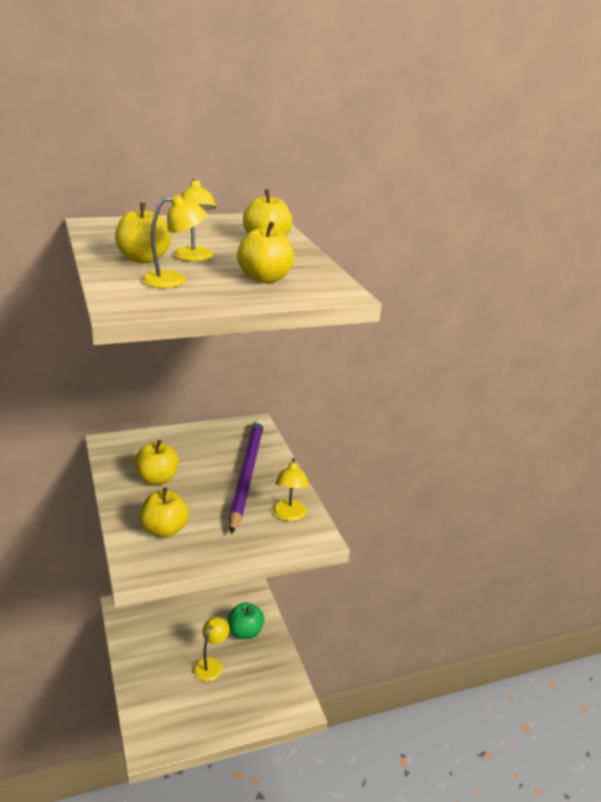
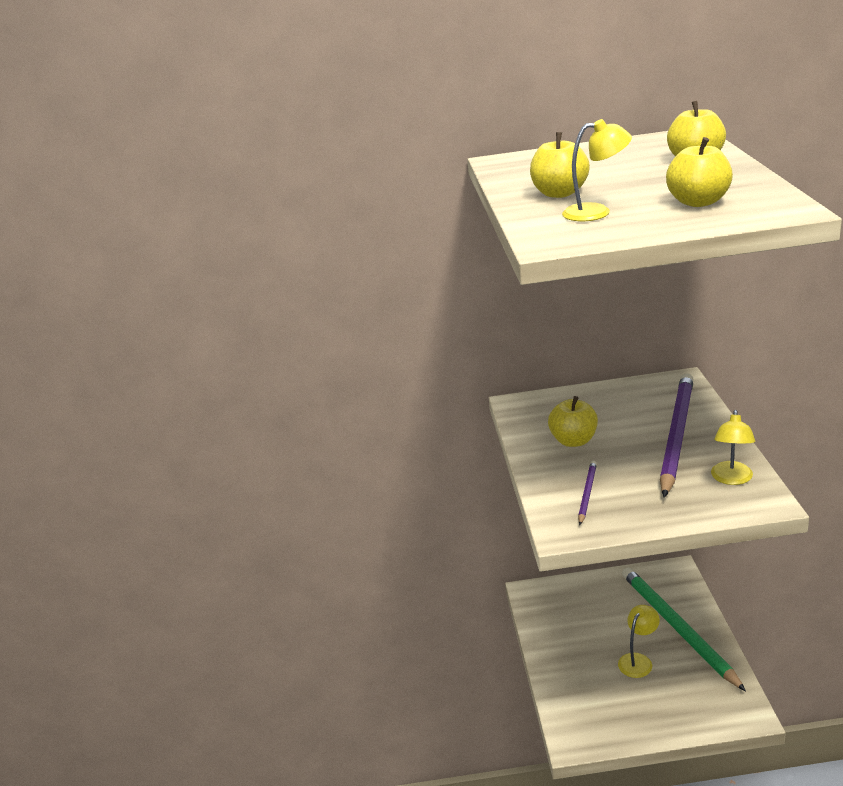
camera: 20 degrees right, 0 degrees up
(164, 530) = (587, 493): yellow apple -> purple pencil
(195, 258) = (615, 187): yellow lamp -> none
(245, 632) = (677, 628): green apple -> green pencil

